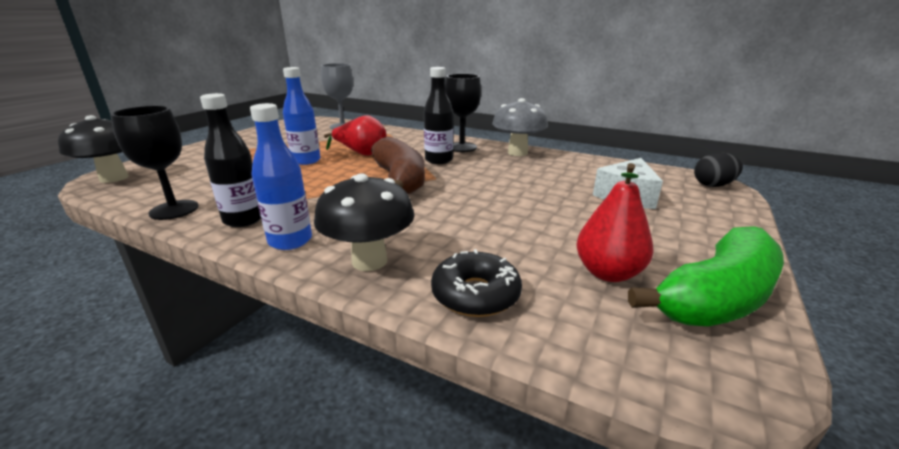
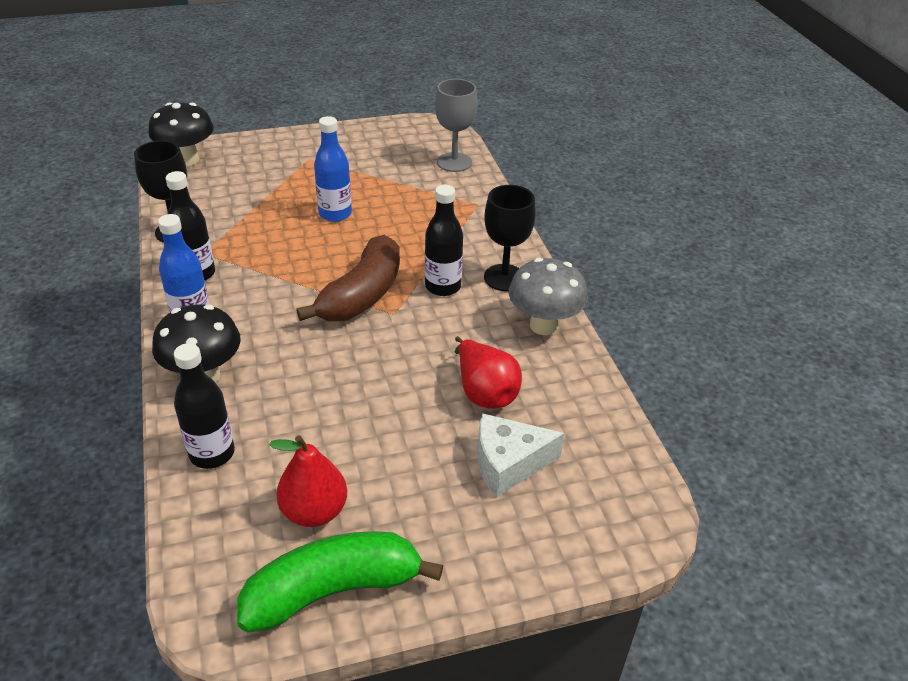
camera: 45 degrees right, 15 degrees up
(361, 153) = (394, 229): red pear -> red pear (484, 392)
(475, 294) = (212, 453): black donut -> black bottle
(713, 185) = (638, 525): black egg -> none
(715, 298) = (333, 590): green banana -> green banana turned 150 degrees clockwise

